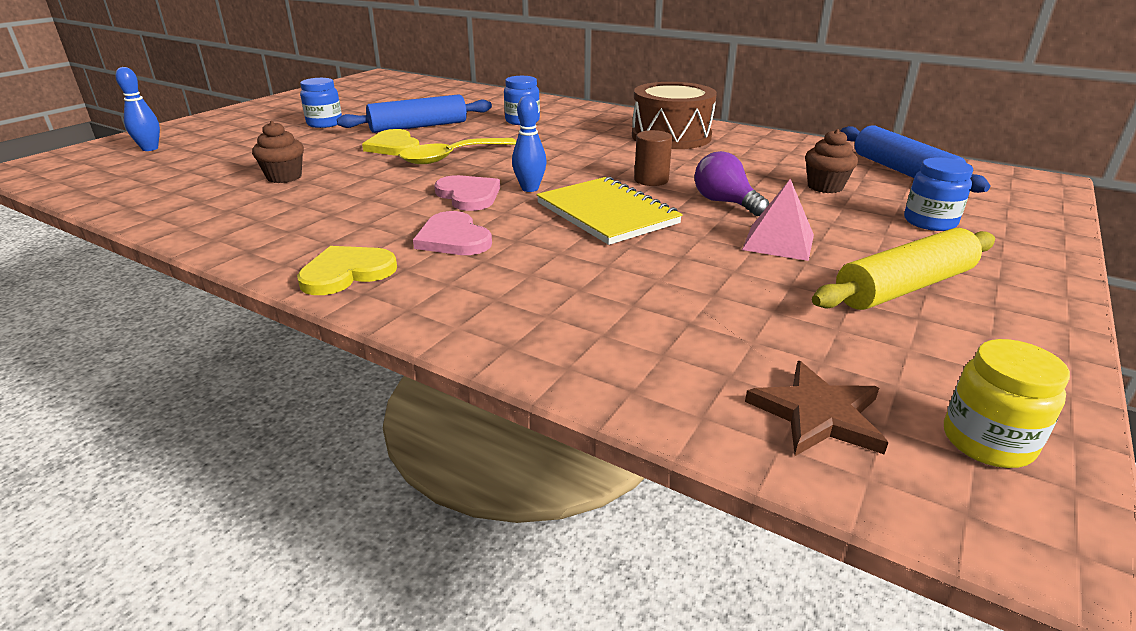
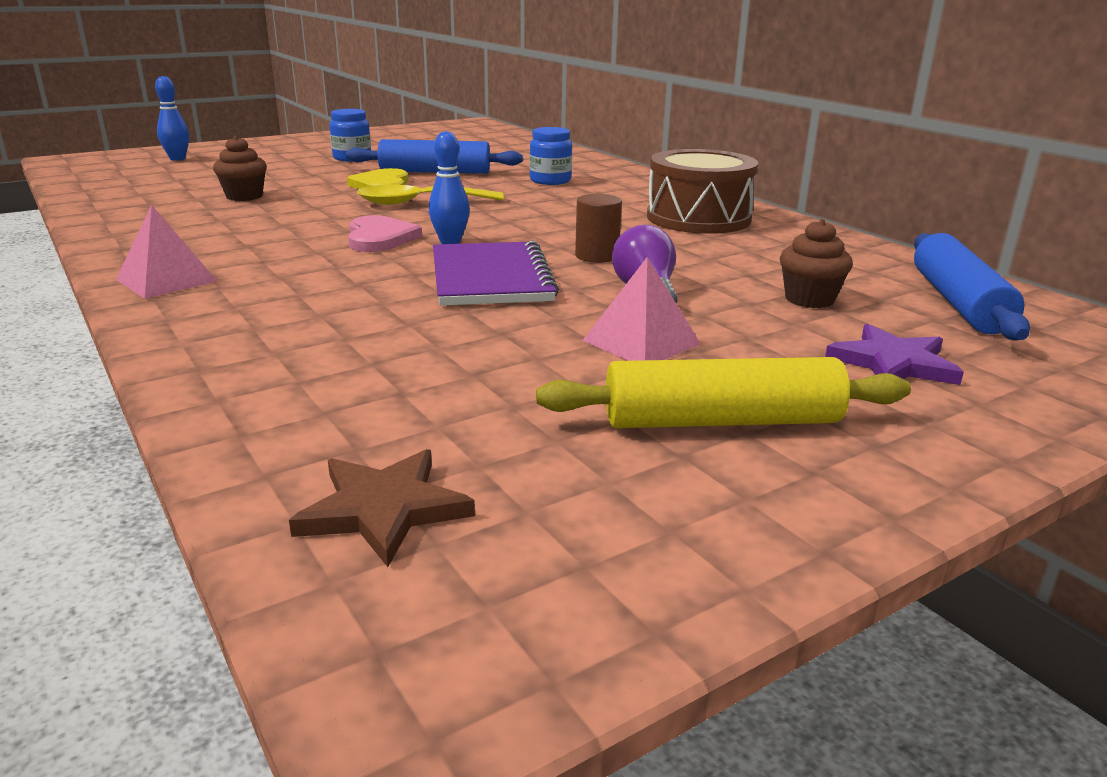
camera: 25 degrees right, 5 degrees down
(347, 273) = (166, 280): yellow heart -> pink pyramid
(453, 238) = (302, 271): pink heart -> none
(607, 213) = (491, 278): yellow notebook -> purple notebook
(929, 222) = (893, 363): blue jar -> purple star
(987, 442) = (531, 597): yellow jar -> none

